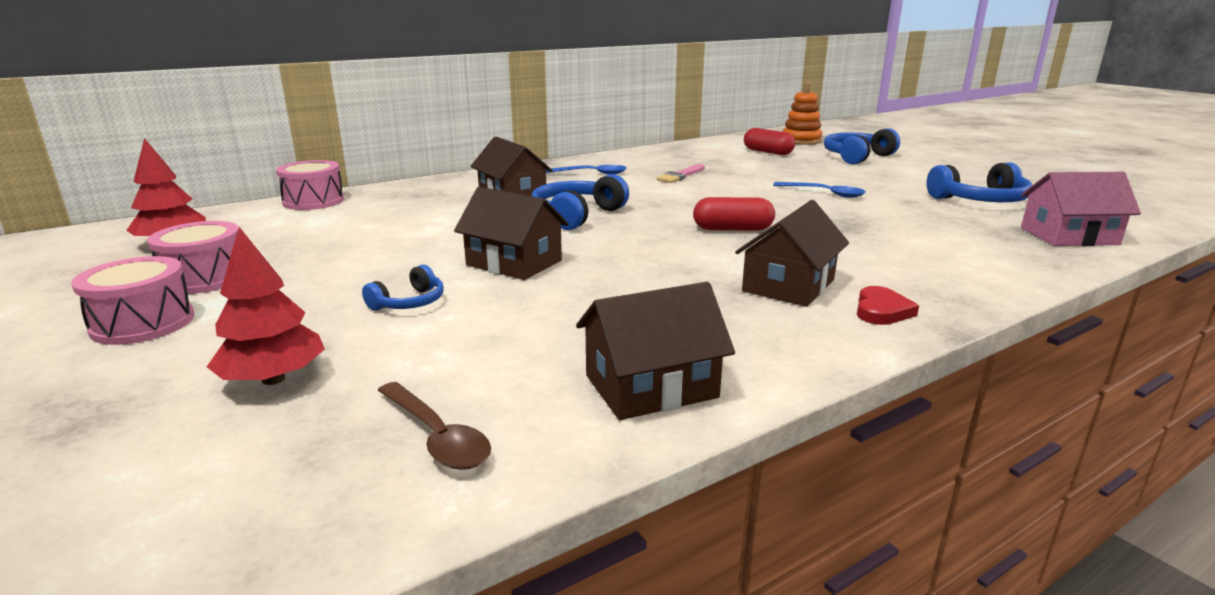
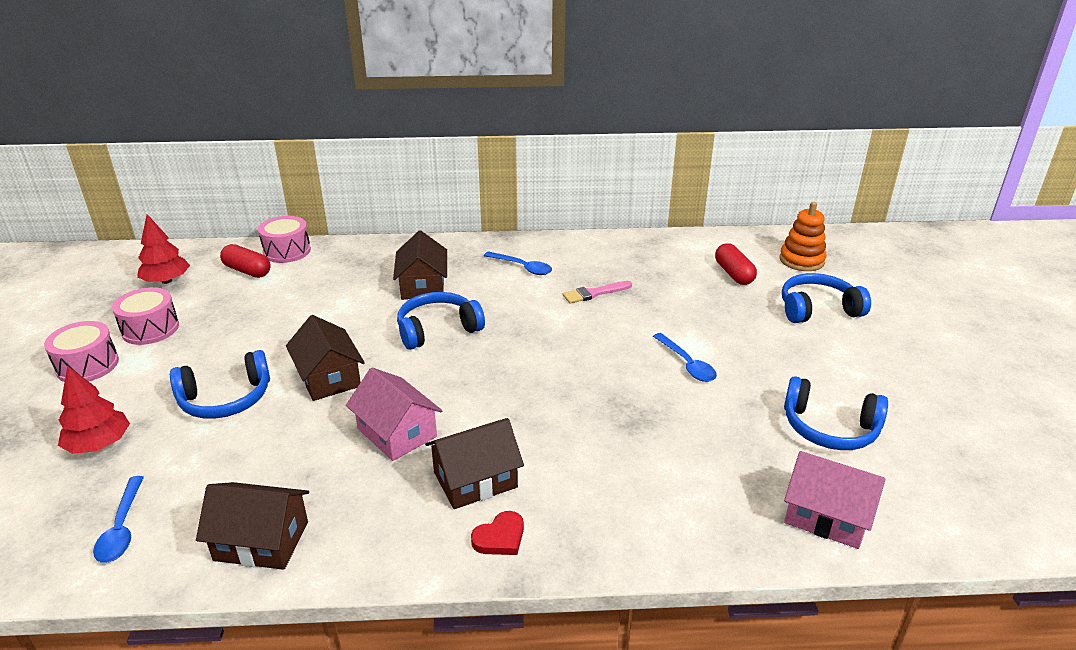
camera: 30 degrees right, 10 degrees up
(409, 302) = (226, 399): blue headphones -> blue headphones, size x1.78
(437, 436) = (122, 528): brown spoon -> blue spoon
(656, 278) = (397, 432): none -> pink house
(732, 229) = (531, 391): red capsule -> red capsule (247, 271)

